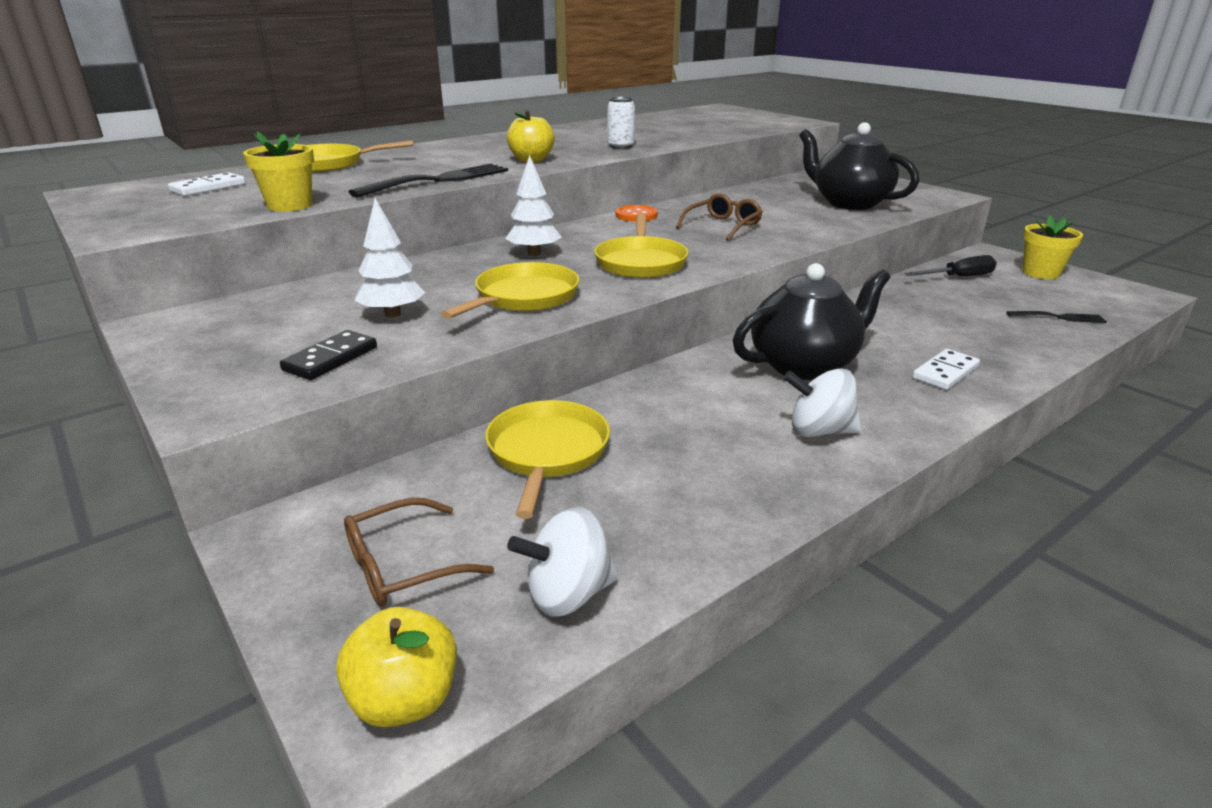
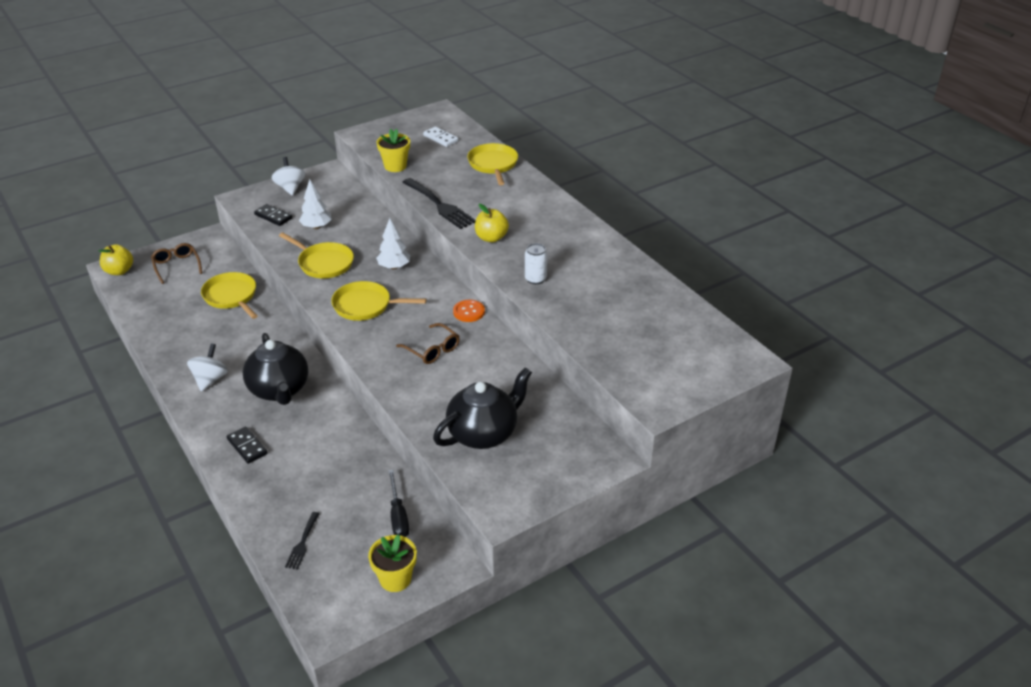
camera: 95 degrees right, 10 degrees up
(547, 452) = (231, 296): yellow pan -> yellow pan turned 135 degrees counterclockwise
(567, 594) = (143, 300): white spinning top -> white spinning top (290, 188)
(945, 372) = (247, 446): white domino -> black domino

